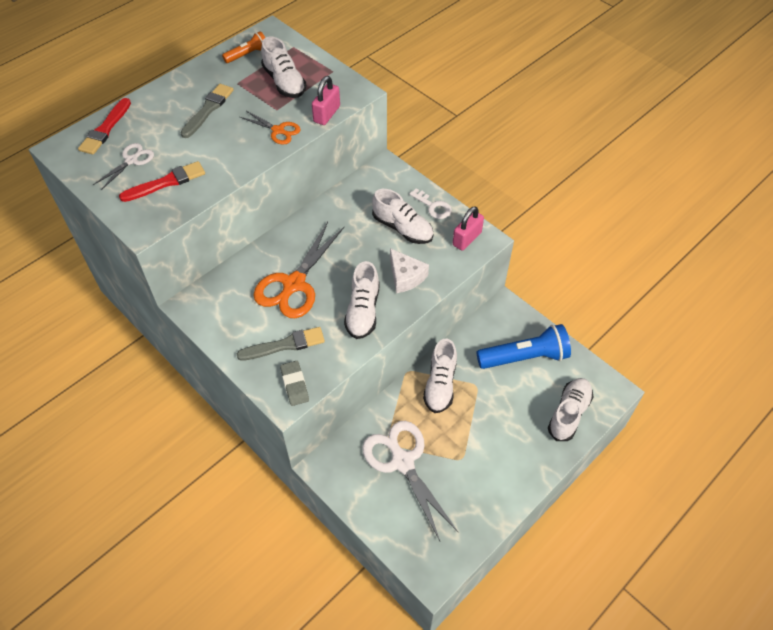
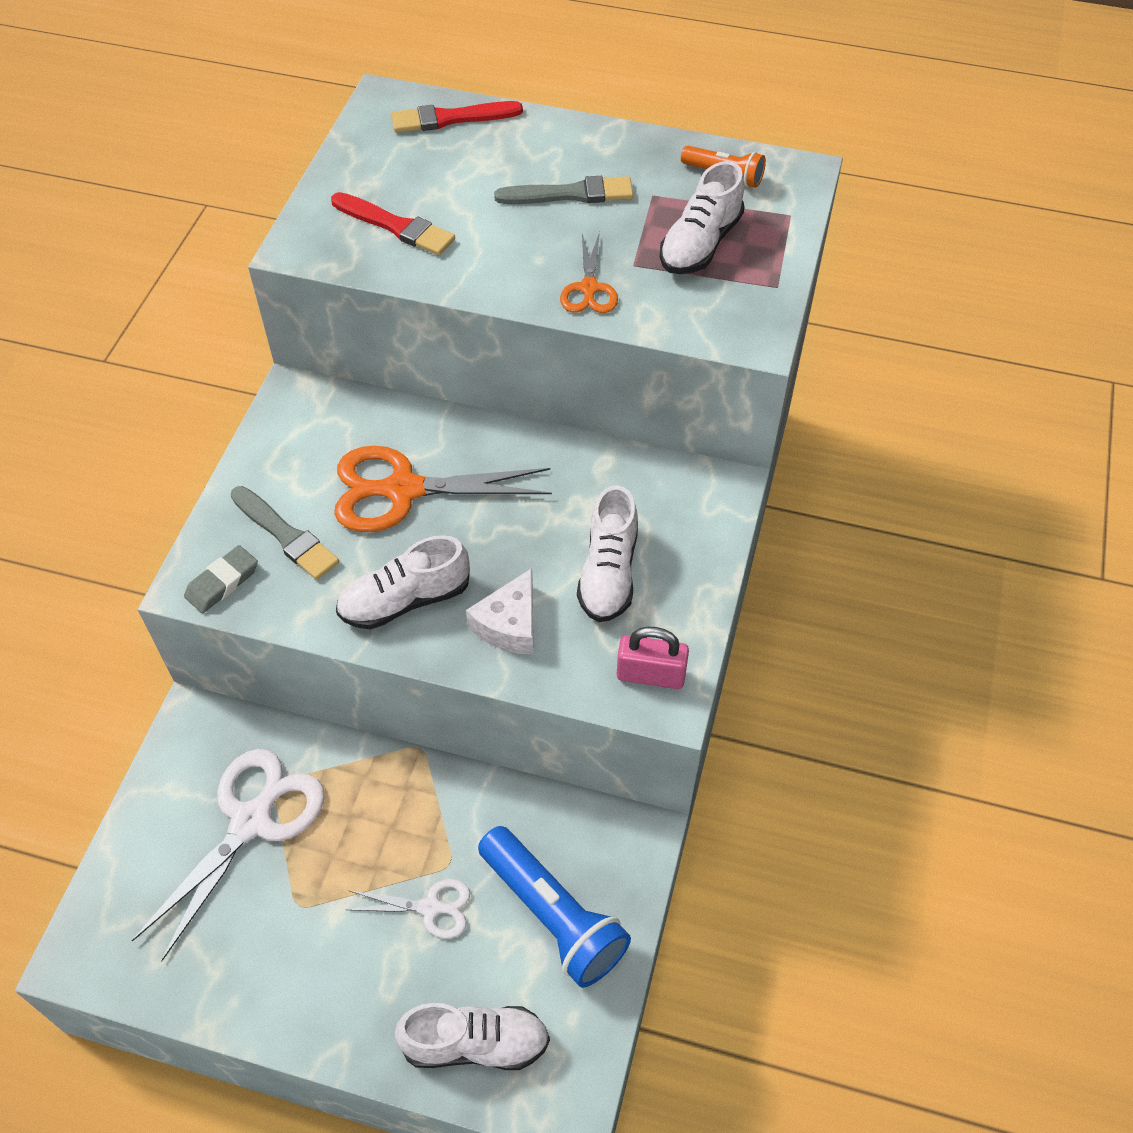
camera: 60 degrees right, 0 degrees up
(131, 160) = (411, 172): white scissors -> white scissors (430, 908)
(327, 114) = (671, 326): pink padlock -> none
(433, 206) = (687, 593): white key -> none
(440, 384) = (421, 807): white shoe -> none

